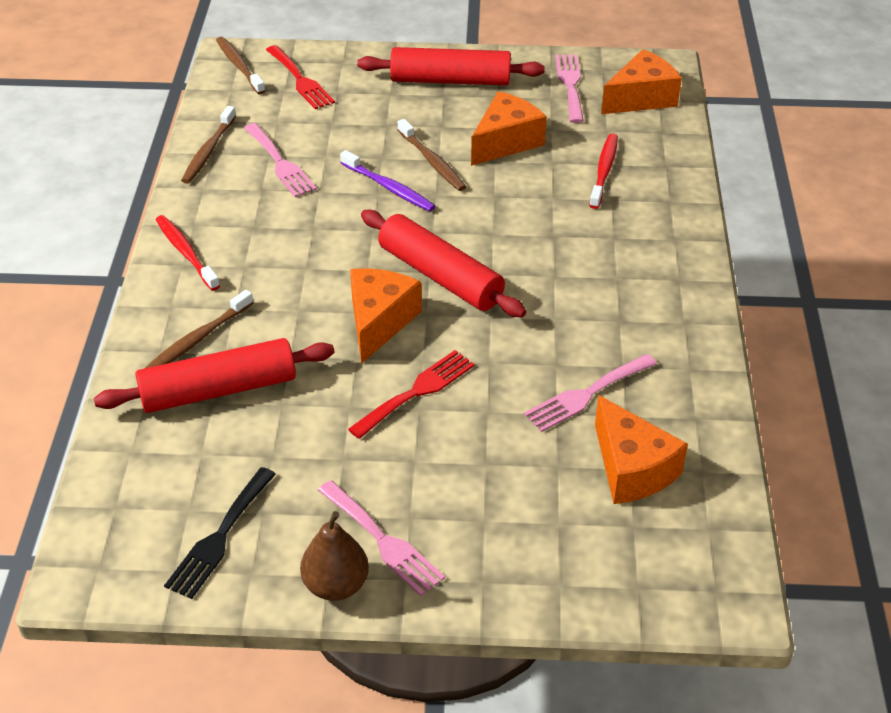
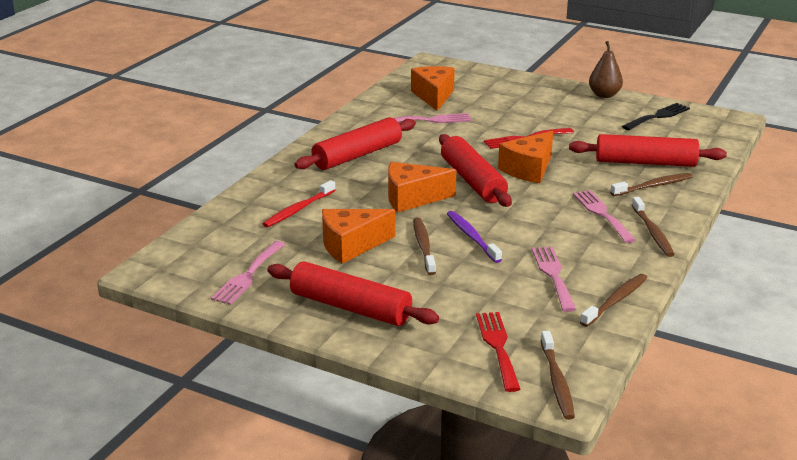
camera: 155 degrees left, 15 degrees down
(186, 253) = (652, 232): red toothbrush -> brown toothbrush
(383, 541) = (574, 101): pink fork -> pink fork (602, 214)
(622, 280) = (357, 155): none -> red rolling pin
(641, 98) = (204, 250): orange cheese -> orange cheese (412, 198)

